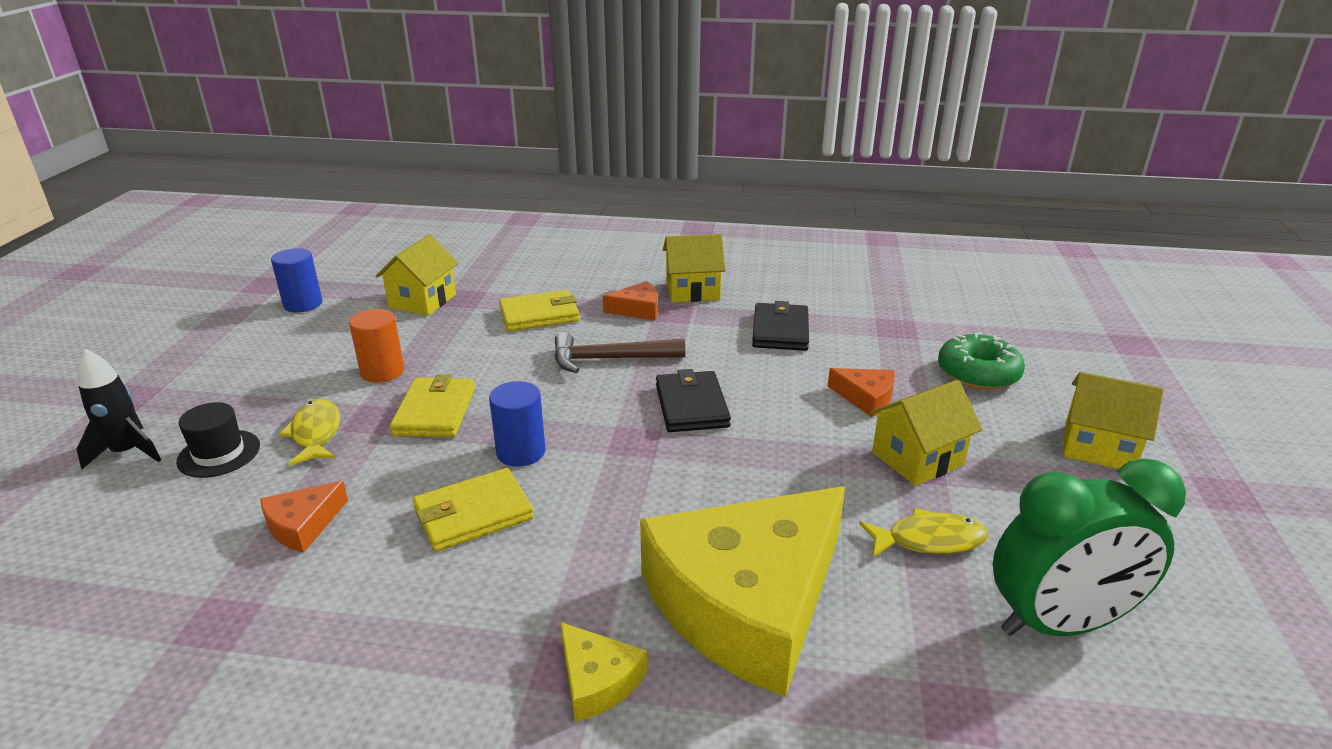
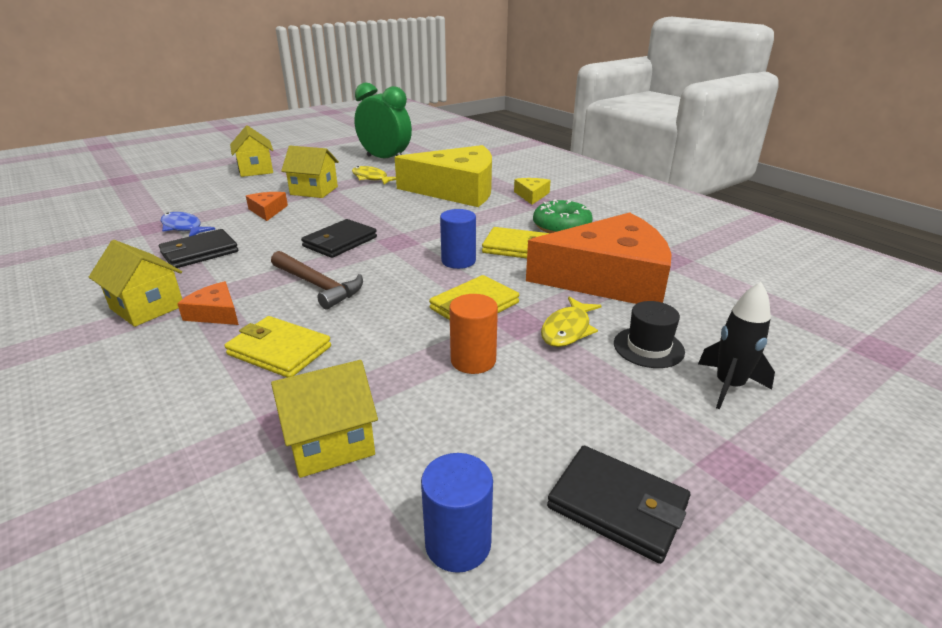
camera: 135 degrees left, 0 degrees up
(216, 347) = (617, 506): none -> black wallet
(303, 525) = (609, 278): orange cheese -> orange cheese, size x2.50
(870, 339) = (183, 227): none -> blue fish
(978, 373) = (204, 197): green donut -> green donut (561, 227)

